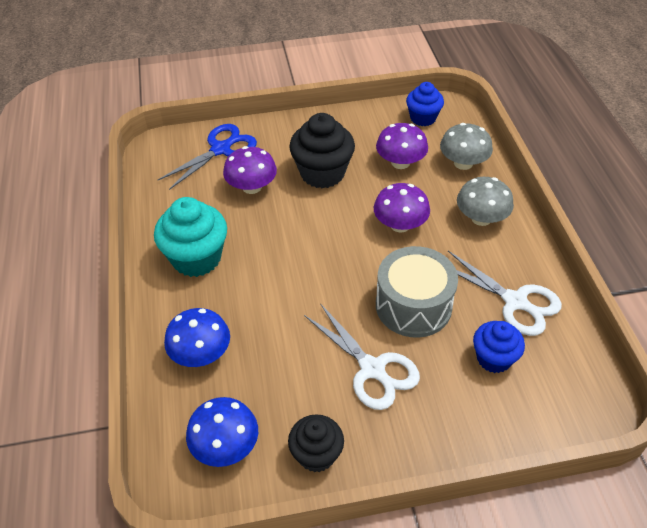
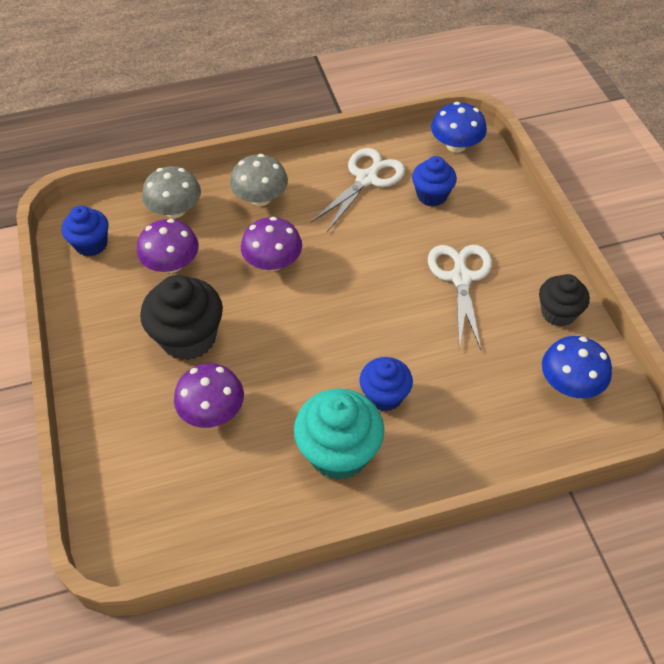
camera: 95 degrees left, 5 degrees up
(201, 354) = (473, 423): blue mushroom -> blue mushroom (456, 145)
(221, 149) = (135, 460): blue scissors -> none
(243, 292) = (384, 396): none -> blue cupcake
(372, 369) = (461, 278): white scissors -> white scissors turned 45 degrees counterclockwise
(413, 305) = (382, 249): grey drum -> none

